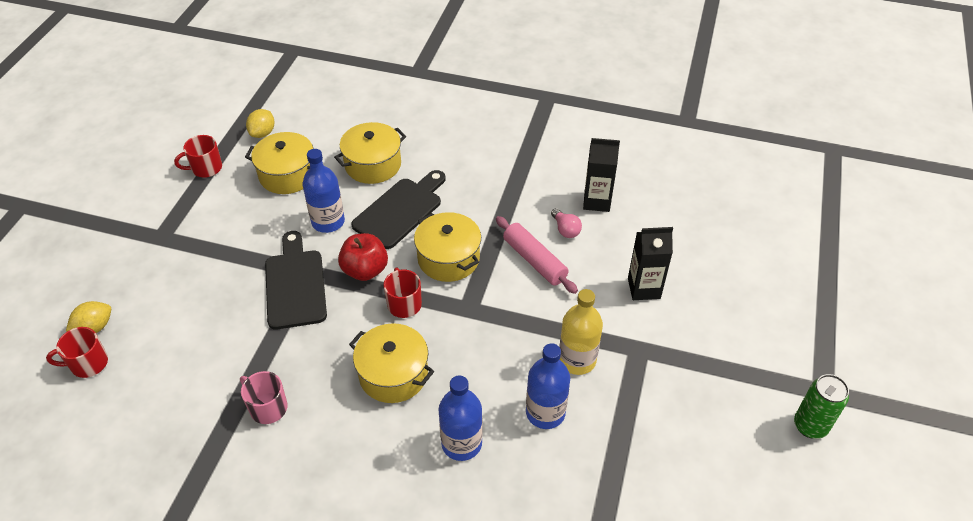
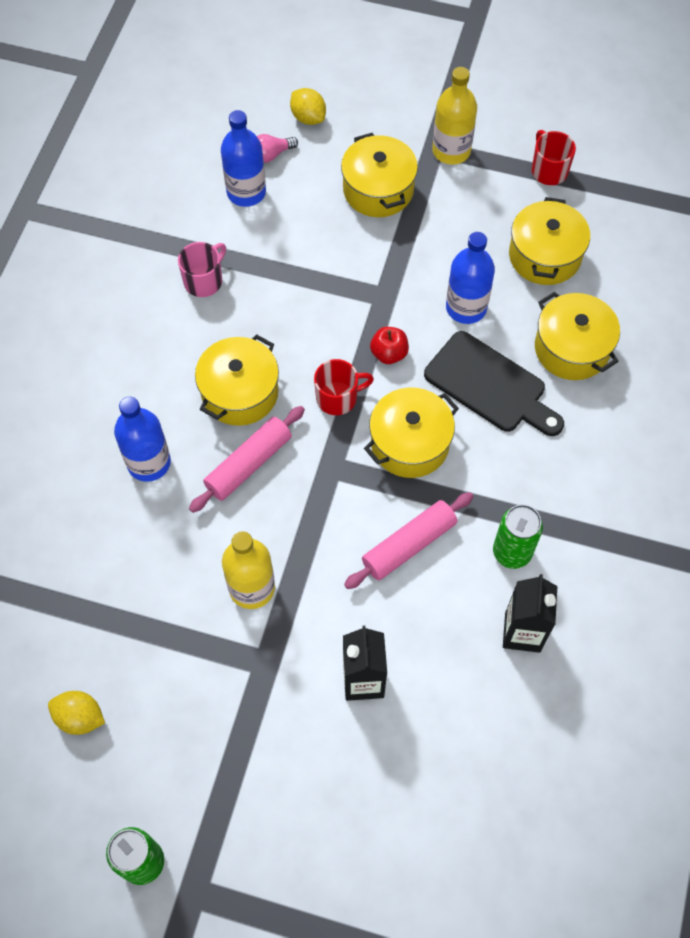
camera: 90 degrees right, 15 degrees up
(88, 363) = (263, 123): red mug -> none
(167, 226) = (451, 151): none -> yellow bottle
(195, 275) = (378, 190): none -> yellow pot
(263, 133) = (619, 219): yellow lemon -> yellow lemon (80, 717)
(295, 285) = (366, 285): black cutting board -> none
(365, 270) = (389, 353): red apple -> red apple, size x0.66
(464, 365) = (248, 464): none -> pink rolling pin
(537, 204) = (512, 552): none -> green can
(545, 413) = (181, 549): blue bottle -> blue bottle (246, 192)
(565, 229) = (465, 586): pink light bulb -> pink light bulb (271, 155)

